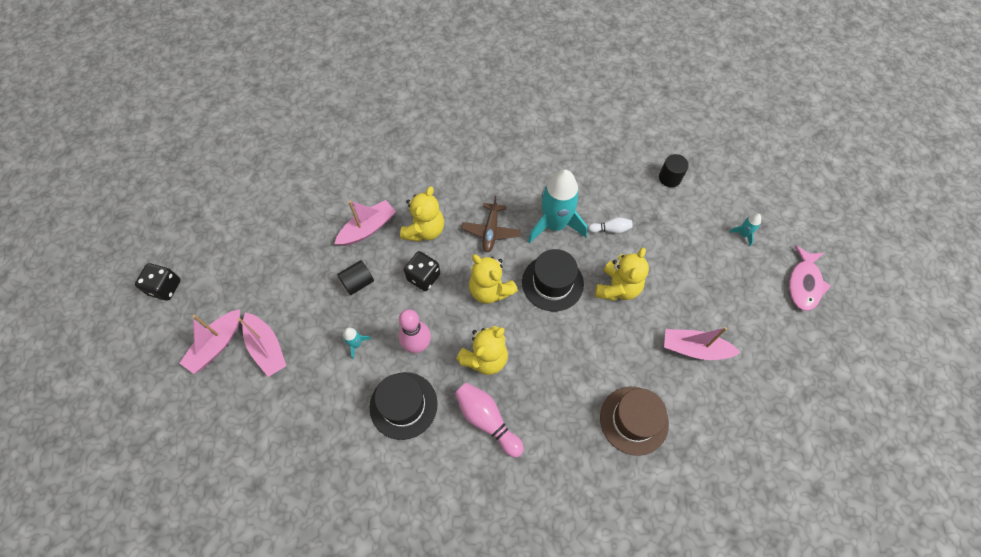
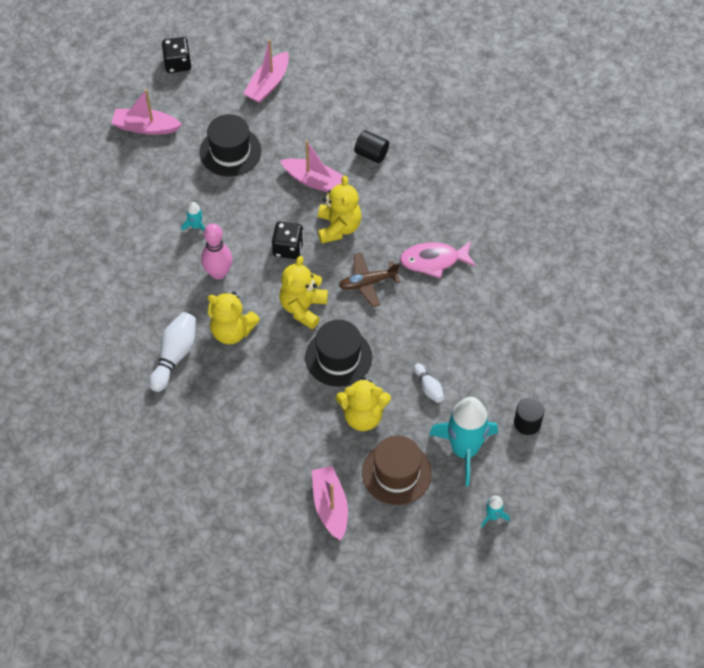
camera: 65 degrees right, 5 degrees down
(267, 348) = (160, 163): pink boat -> pink boat (268, 84)
(358, 282) = (255, 200): black cylinder -> black cylinder (371, 154)
(403, 405) = (158, 287): black hat -> black hat (230, 151)
(424, 230) = (338, 227): yellow teddy bear -> yellow teddy bear turned 90 degrees counterclockwise
(487, 420) = (174, 356): pink bowling pin -> white bowling pin
(555, 224) = (406, 335): turquoise rocket -> turquoise rocket (464, 450)
(634, 420) = (230, 474): brown hat -> brown hat (396, 473)
(804, 284) = (461, 593): pink fish -> pink fish (433, 261)

